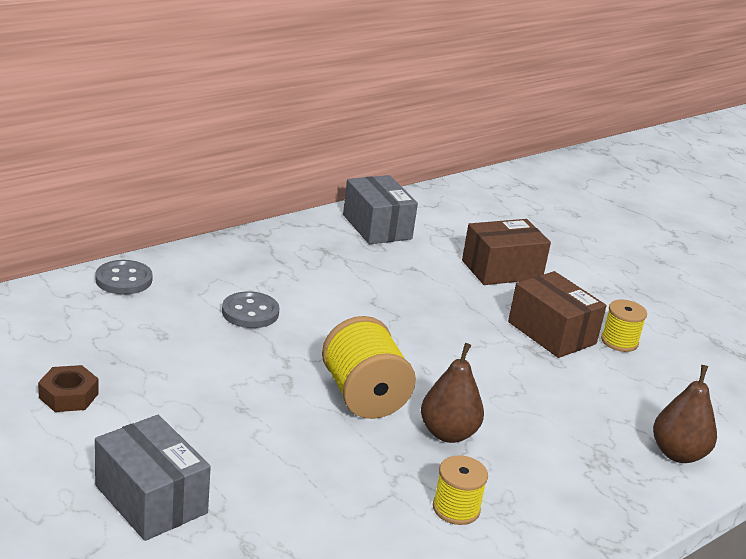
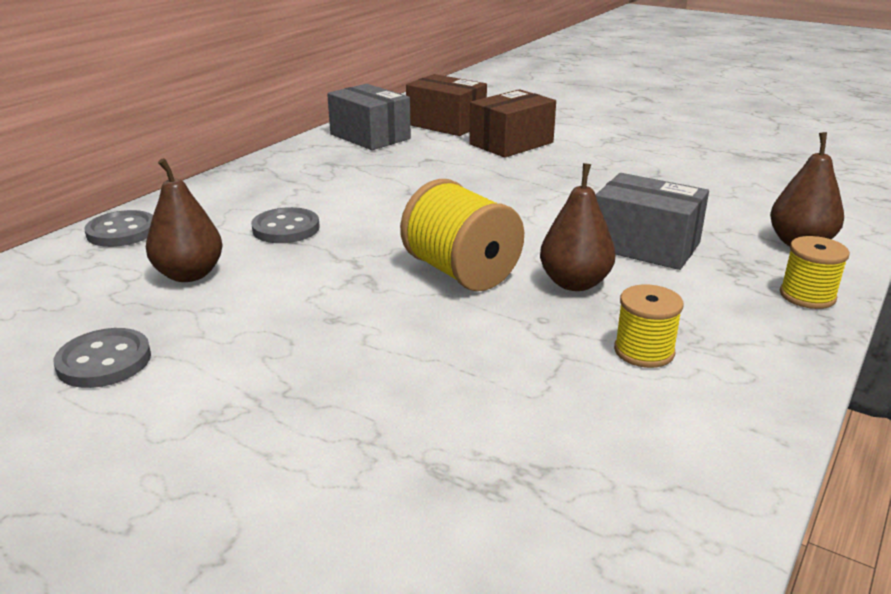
camera: 15 degrees left, 0 degrees up
(69, 395) = (104, 361): brown nut -> grey button
(151, 499) = (277, 450): grey box -> grey box (645, 246)
(156, 337) = (189, 274): none -> brown pear
(551, 333) = (597, 178): brown box -> brown box (446, 124)
(619, 341) = (662, 171): yellow spool -> yellow spool (807, 296)

